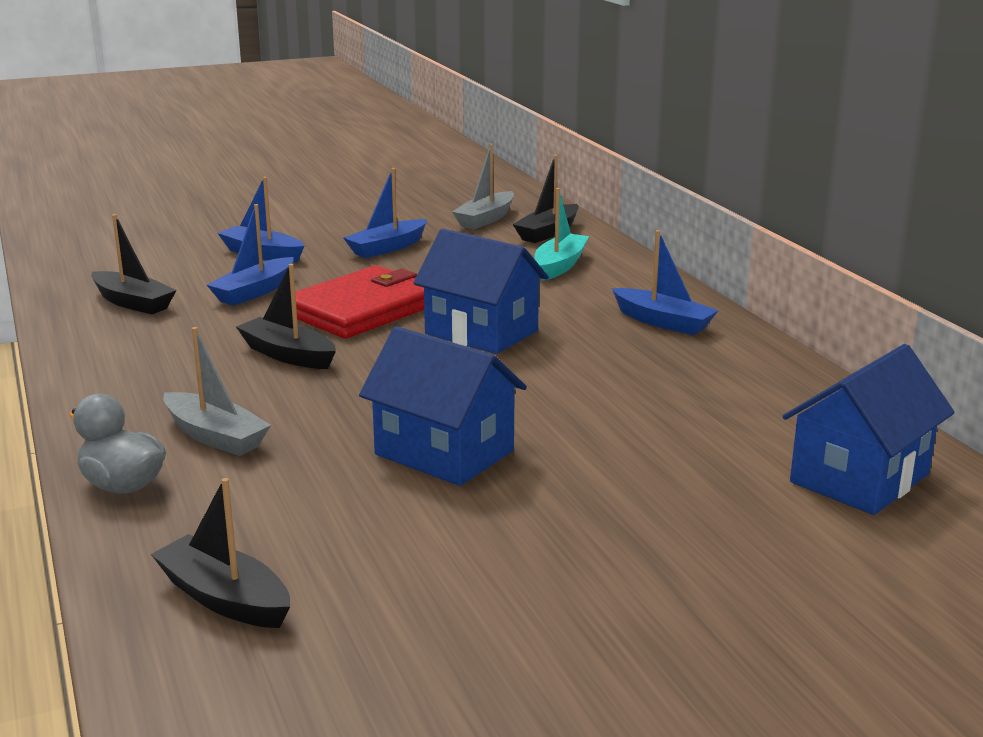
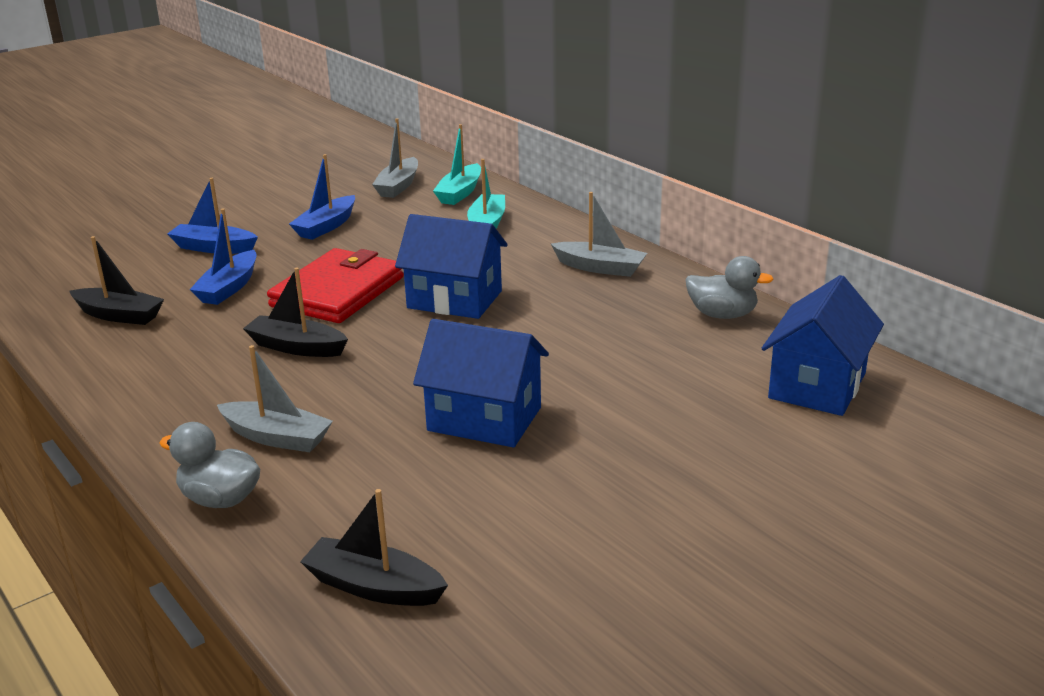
camera: 15 degrees left, 5 degrees up
(548, 233) = (460, 193): black boat -> turquoise boat
(663, 322) = (600, 268): blue boat -> grey boat
(781, 387) = (722, 315): none -> grey duck

